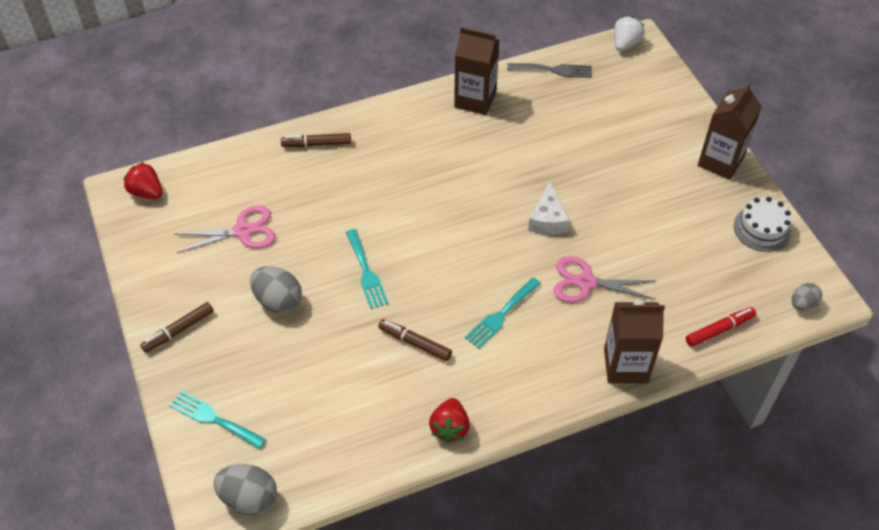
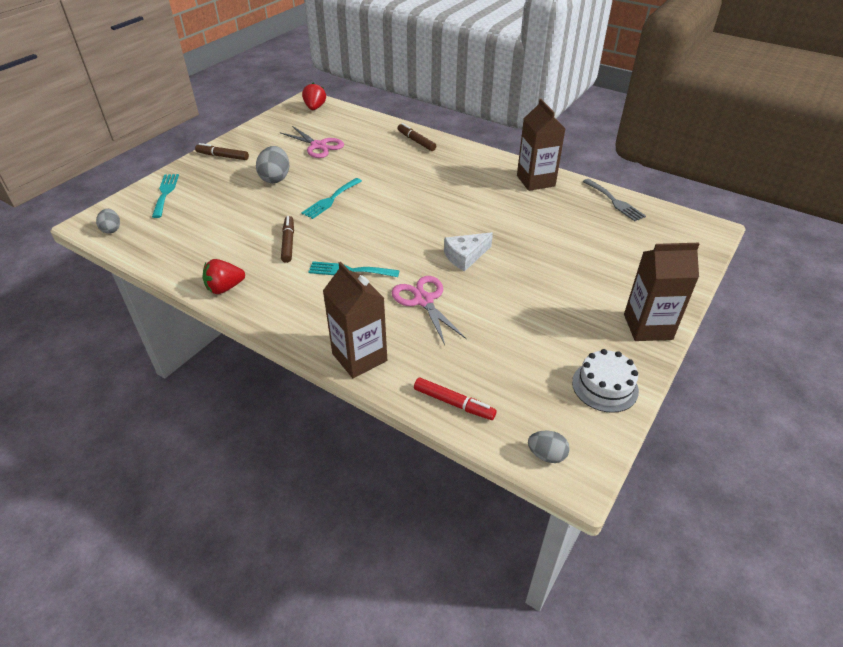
camera: 55 degrees right, 10 degrees down
(249, 498) = (112, 229): grey egg -> grey egg, size x0.60
(625, 44) = (695, 223): white strawberry -> none

